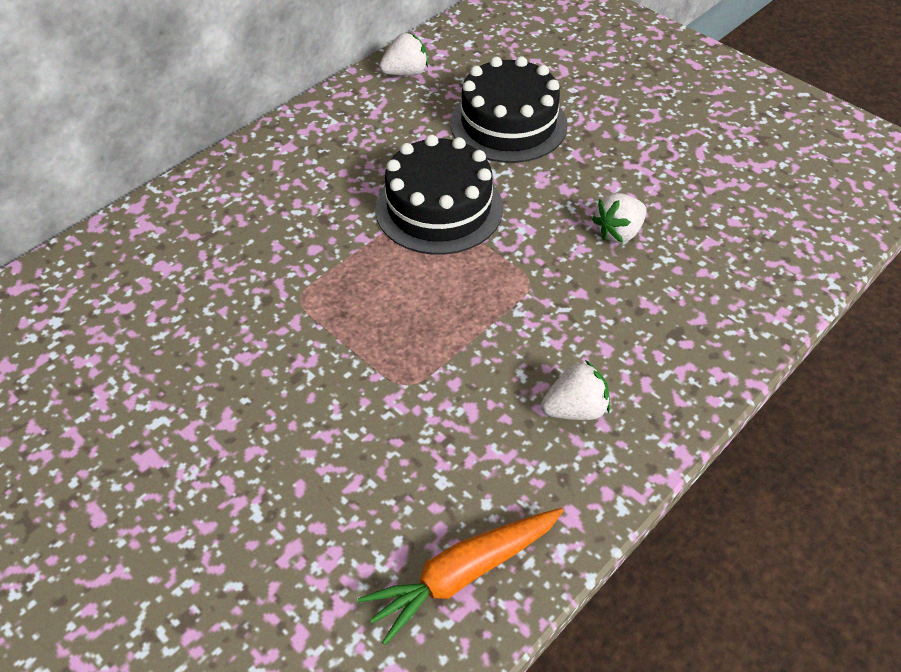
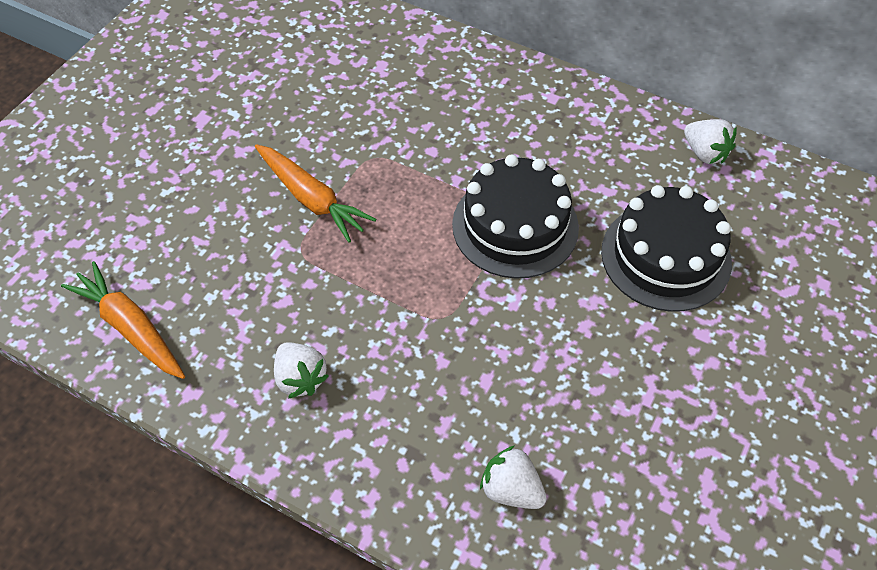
camera: 75 degrees right, 5 degrees up
(336, 362) = (311, 199): none -> orange carrot
(618, 232) = (538, 383): white strawberry -> white strawberry (511, 490)

